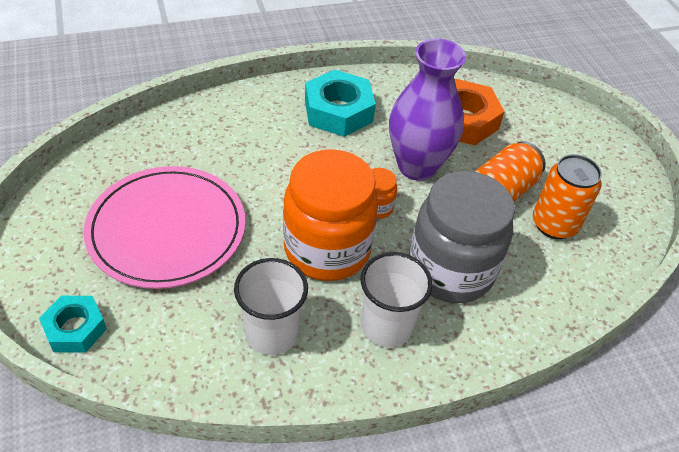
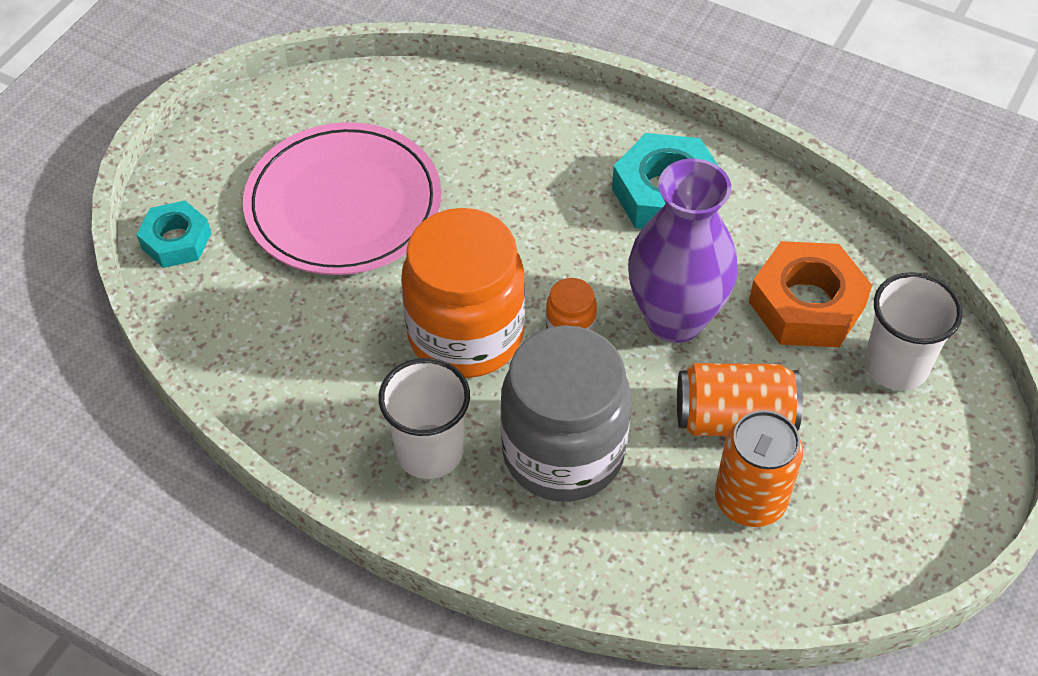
camera: 50 degrees right, 5 degrees up
(272, 333) = (321, 372): white cup -> white cup (896, 365)

